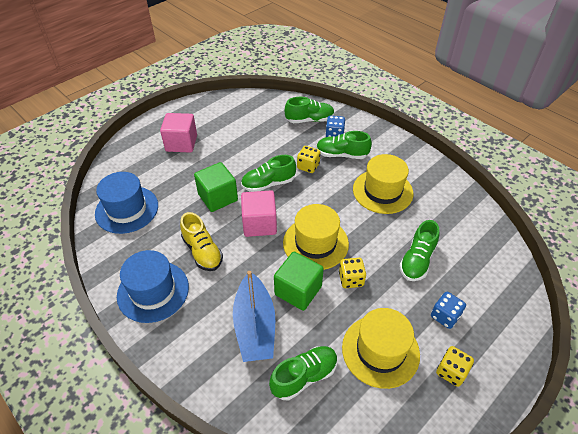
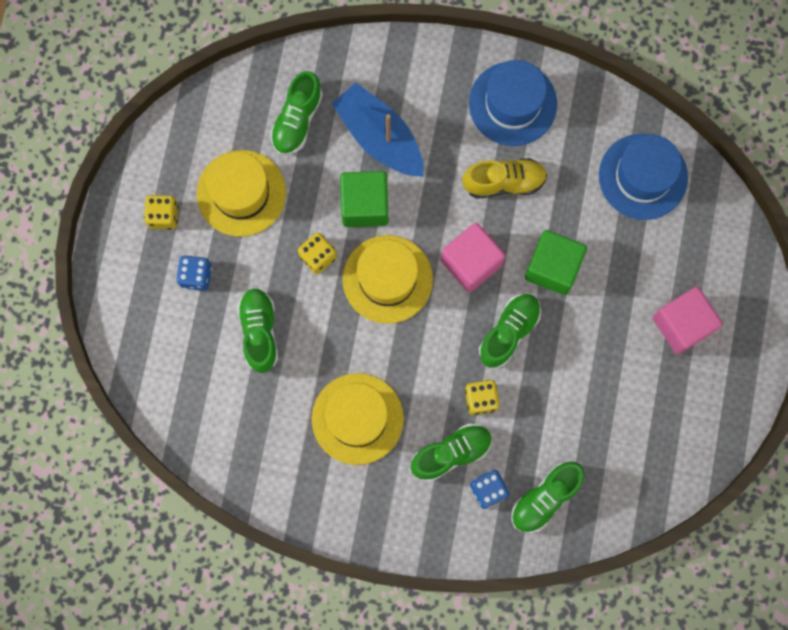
camera: 145 degrees right, 30 degrees up
(202, 251) = (504, 182): yellow shoe -> yellow shoe turned 150 degrees clockwise

